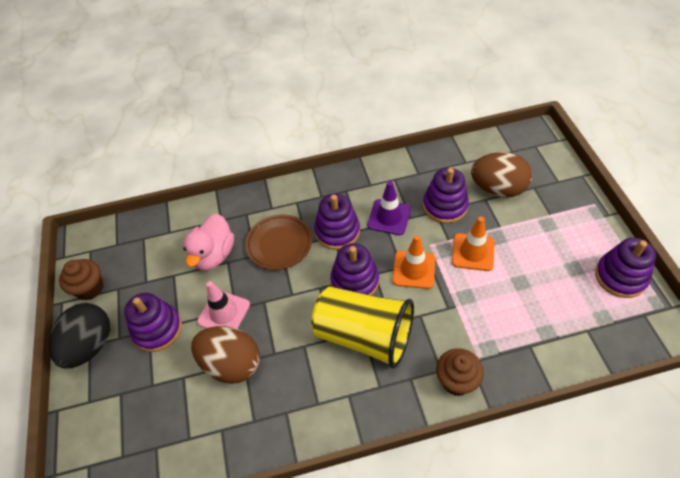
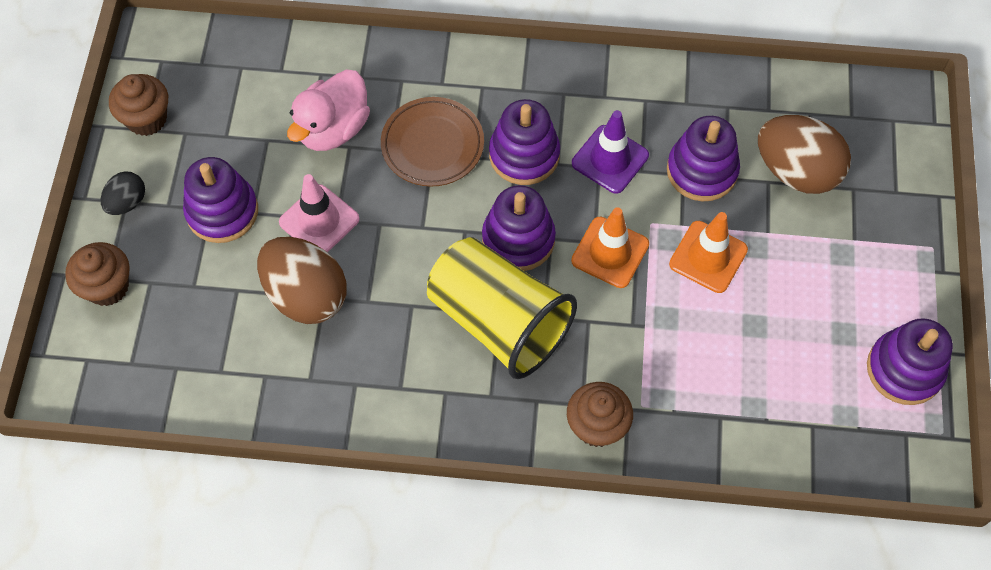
camera: 15 degrees right, 10 degrees up
(90, 345) = (127, 202): black egg -> black egg, size x0.52
(91, 407) = (107, 287): none -> brown cupcake

